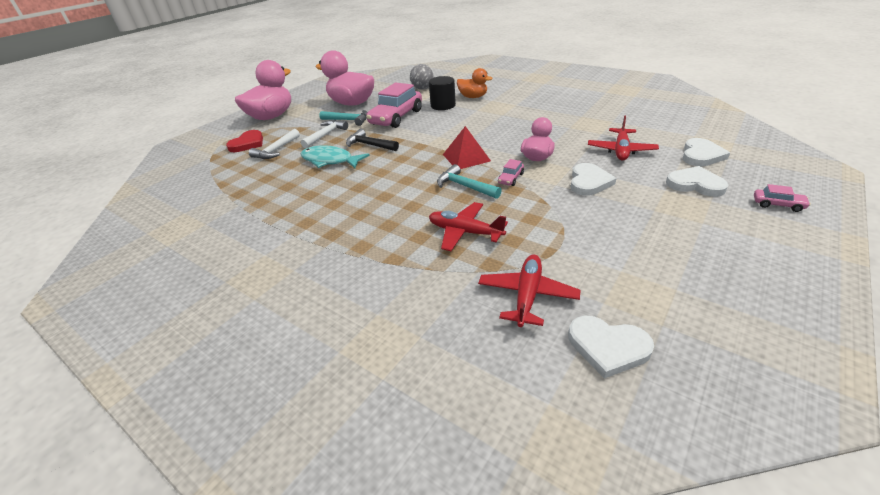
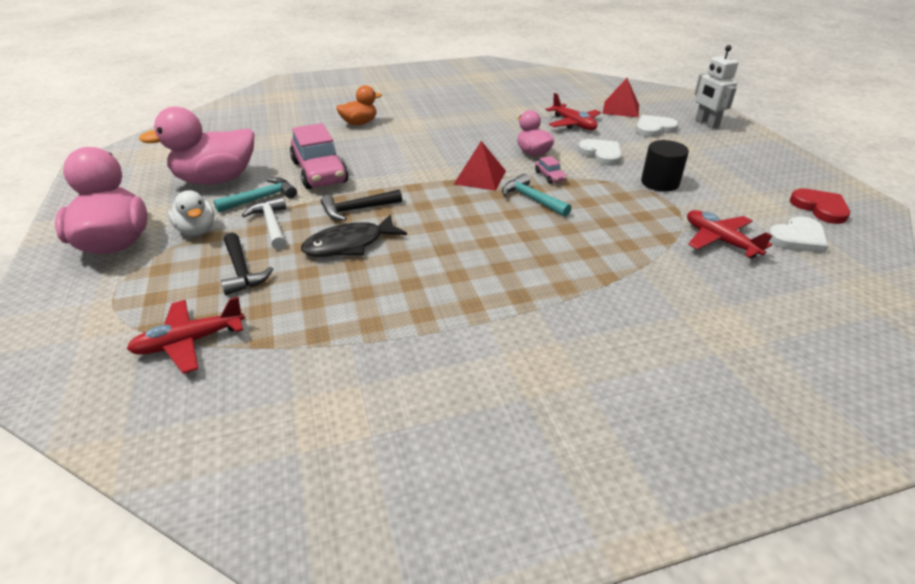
camera: 55 degrees left, 0 degrees up
(248, 143) = (168, 287): red heart -> red heart (820, 208)
(276, 150) = (242, 271): white hammer -> black hammer
(300, 124) = (197, 230): none -> white duck
(330, 161) = (349, 244): turquoise fish -> black fish
(422, 88) = (277, 133): grey ball -> none
(443, 105) = (346, 142): black cylinder -> black cylinder (660, 183)
(465, 186) = (532, 199): turquoise hammer -> turquoise hammer turned 60 degrees clockwise
(465, 232) = (607, 229): red plane -> red plane (189, 342)
(701, 155) = (621, 109): white heart -> red pyramid
(777, 204) = (706, 123): pink car -> white robot

